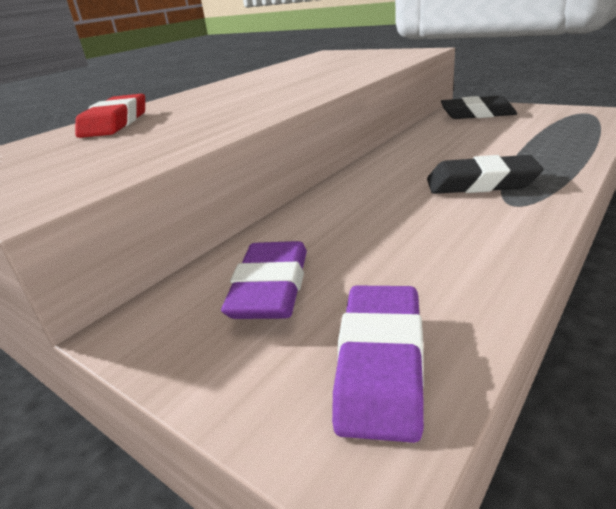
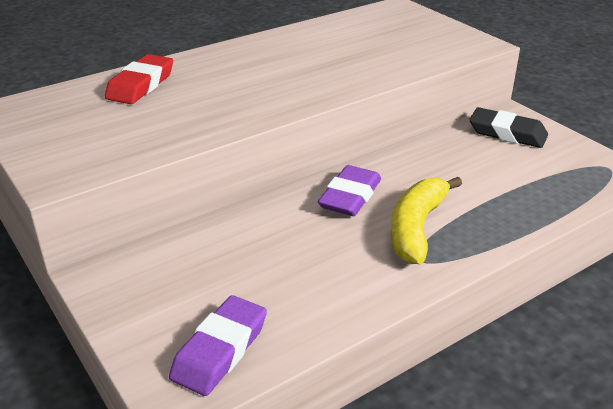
camera: 15 degrees right, 5 degrees up
(271, 288) = (193, 275): purple eraser -> purple eraser (350, 196)
(480, 183) = (416, 228): black eraser -> yellow banana

